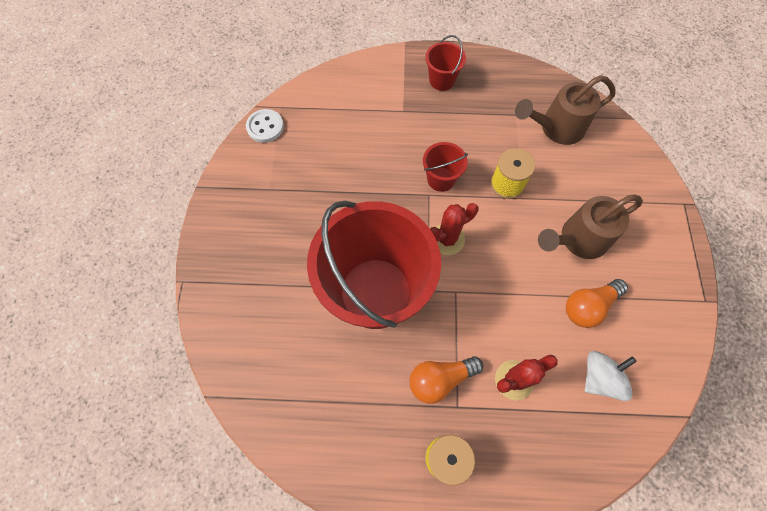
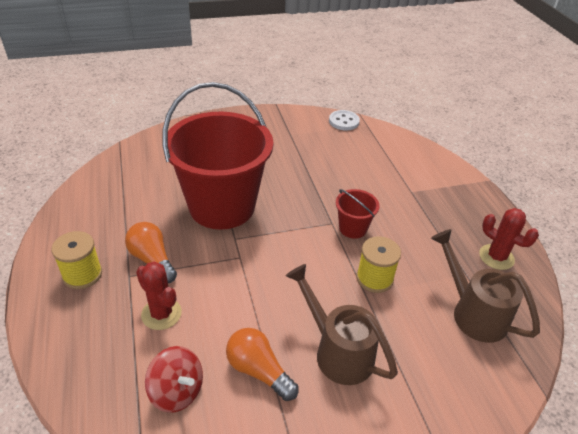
camera: 70 degrees right, 25 degrees down
(442, 80) = (465, 211): red bucket -> none
(447, 239) = (291, 243): red cactus -> red cactus (496, 257)
(600, 378) = (177, 391): white spinning top -> red spinning top

